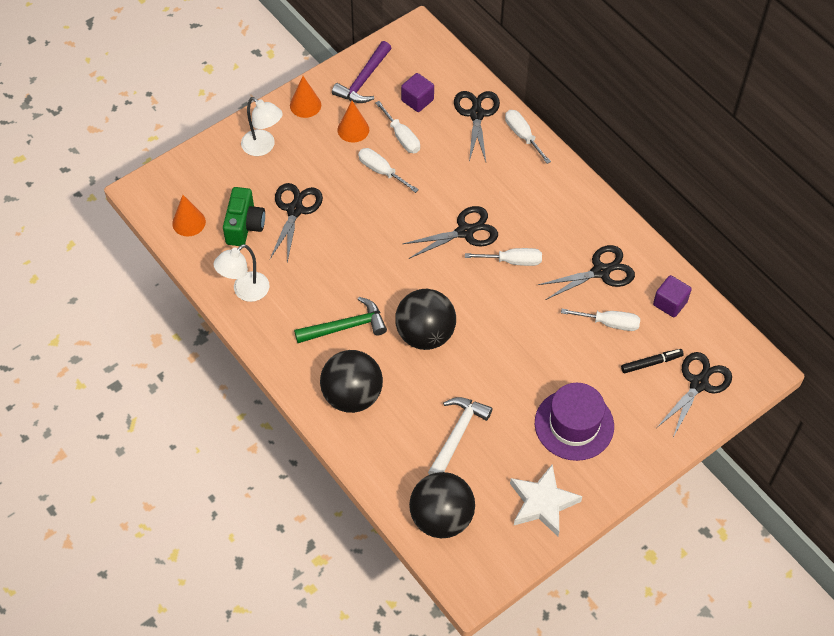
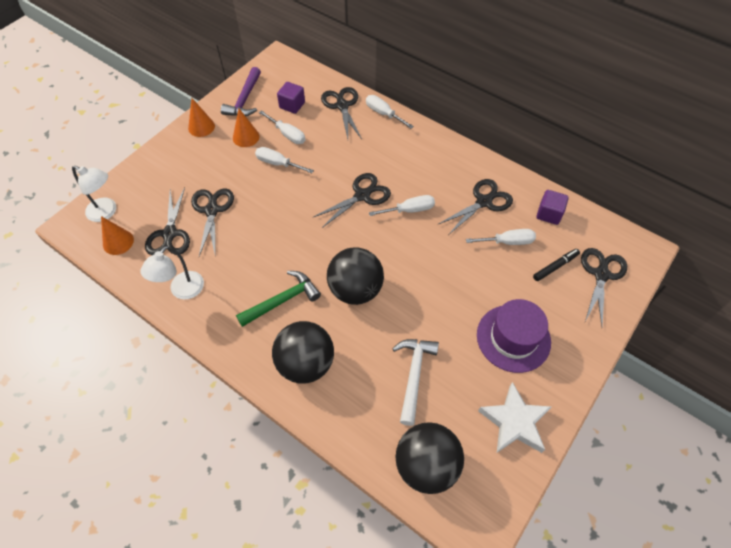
camera: 15 degrees left, 0 degrees up
(244, 226) = (170, 234): green camera -> black scissors
(263, 147) = (173, 166): white lamp -> white lamp (107, 212)

